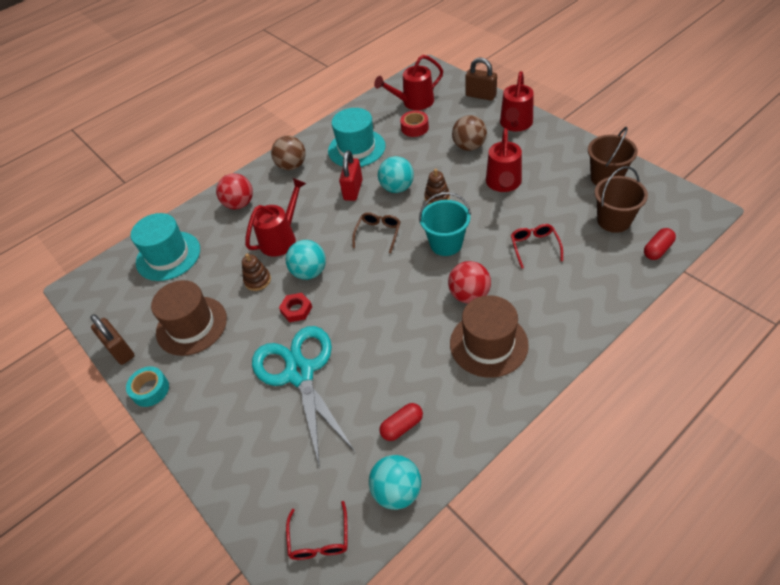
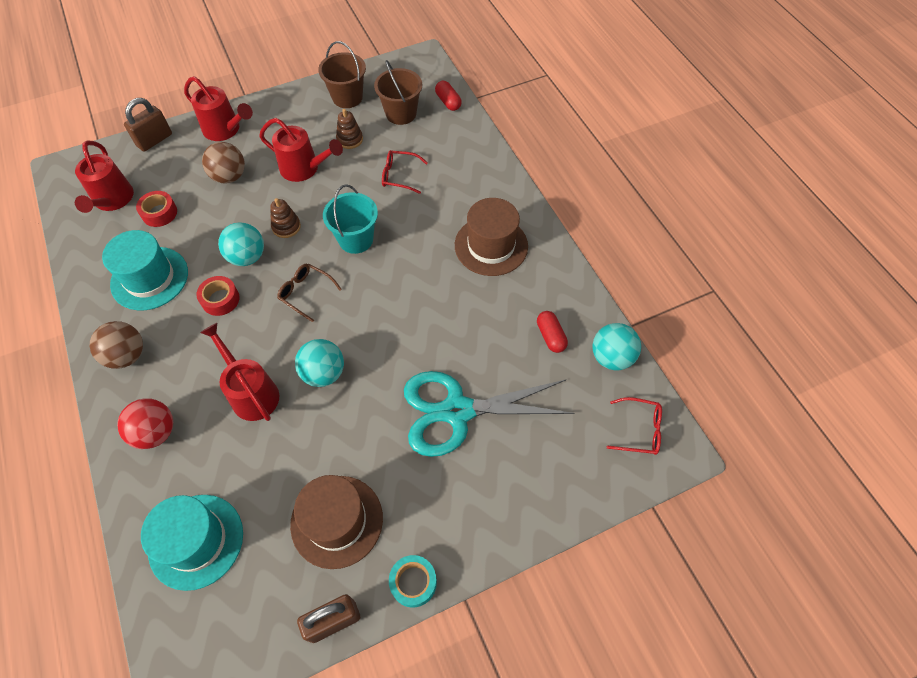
camera: 80 degrees left, 10 degrees up
(257, 280) = (305, 432): brown stacking toy -> brown stacking toy (350, 139)
(296, 309) = (371, 398): red nut -> none
(353, 190) = (220, 299): red padlock -> red tape
(469, 295) = (430, 242): red ball -> none

